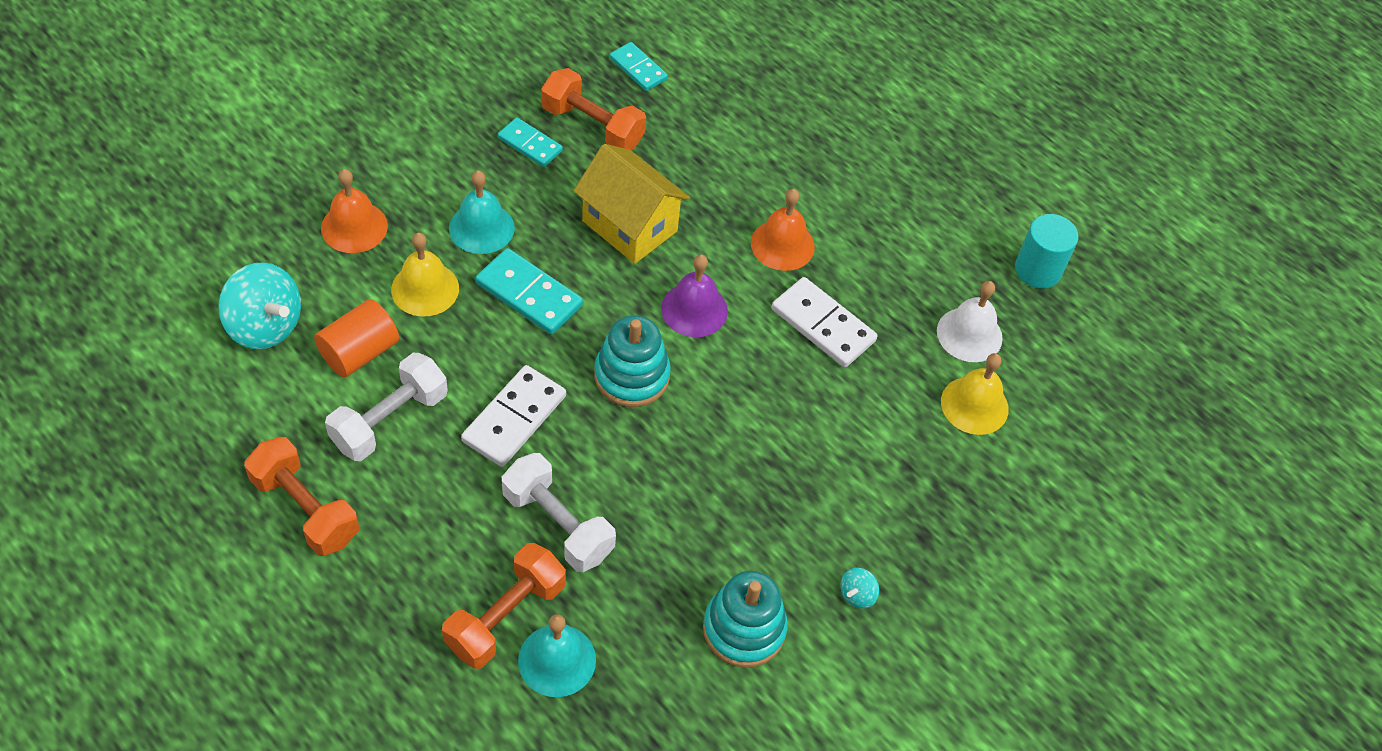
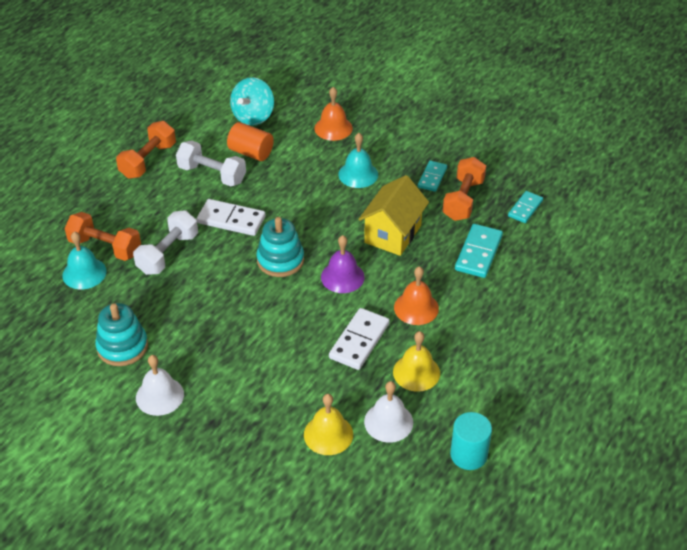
camera: 80 degrees right, 10 degrees down
(425, 289) = (304, 164): yellow bell -> yellow bell (416, 372)
(529, 294) = (319, 204): turquoise domino -> turquoise domino (478, 253)
(857, 595) = (160, 396): turquoise spinning top -> white bell

